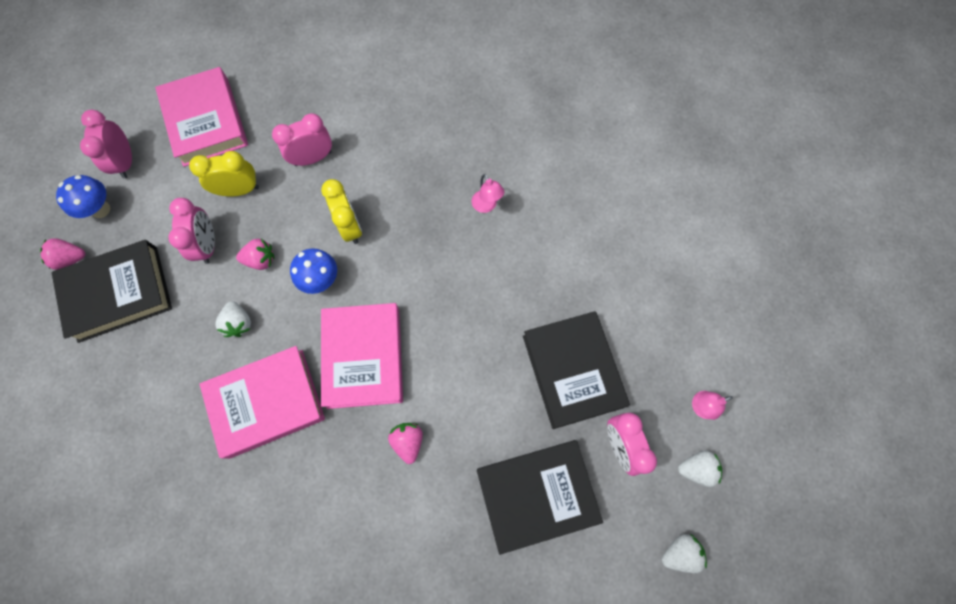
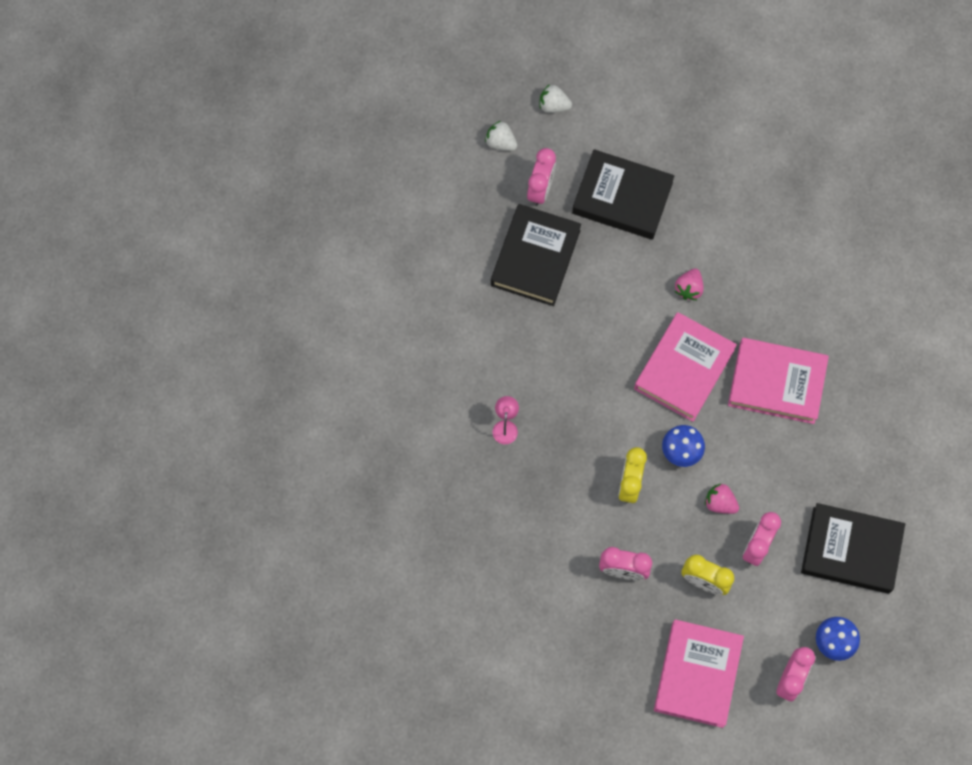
camera: 145 degrees left, 0 degrees up
(70, 259) = (878, 610): pink strawberry -> none
(239, 323) = (766, 460): white strawberry -> none
(699, 407) = (464, 176): pink lamp -> none

